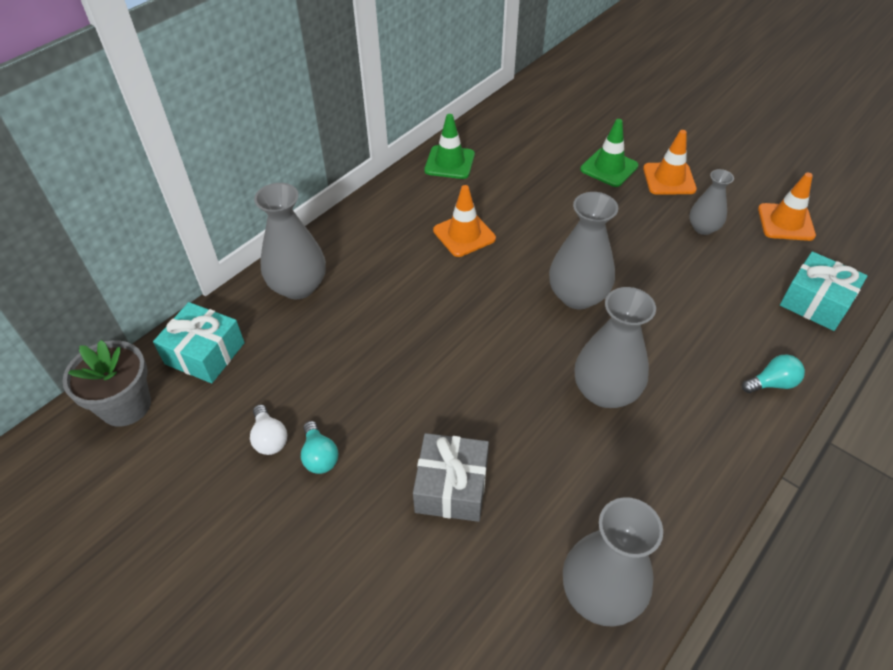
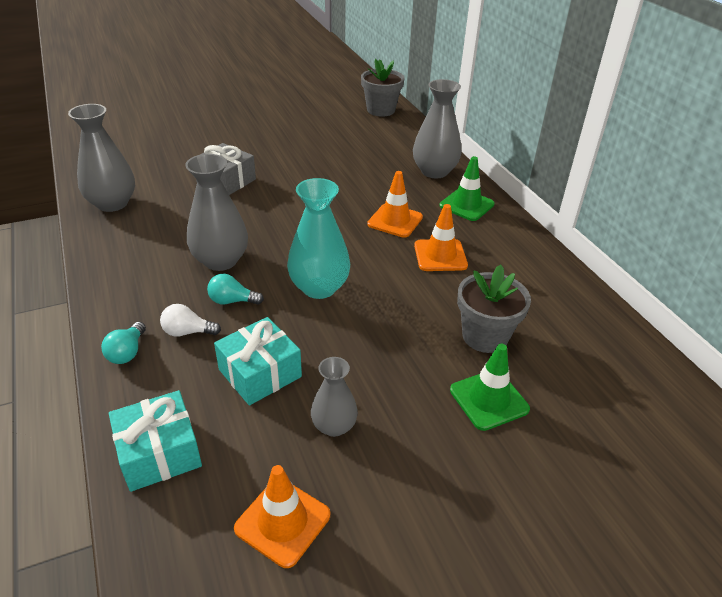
camera: 115 degrees right, 10 degrees down
(205, 353) = (399, 134): turquoise gift -> turquoise gift (260, 373)
(269, 438) = (318, 140): white light bulb -> white light bulb (187, 332)
(319, 456) = (291, 150): turquoise light bulb -> turquoise light bulb (232, 301)
(449, 162) = (555, 282): green traffic cone -> green traffic cone (466, 205)
(549, 183) = (485, 336): none -> grey flower pot
(577, 296) = (319, 287): grey vase -> turquoise vase
(669, 179) = (437, 447): orange traffic cone -> orange traffic cone (395, 221)

